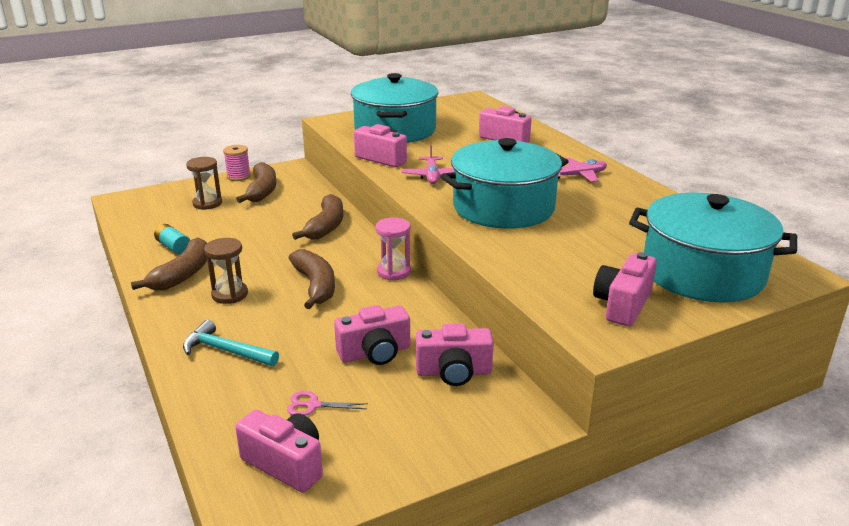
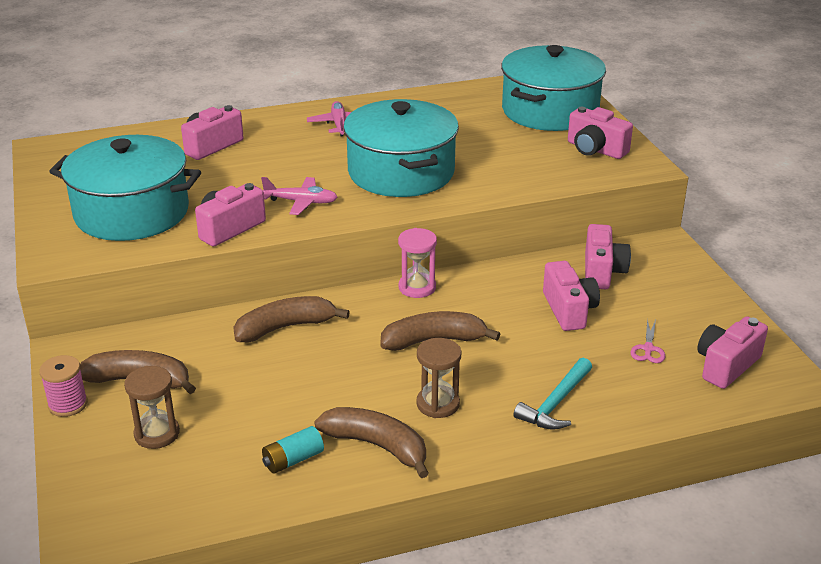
camera: 80 degrees left, 5 degrees up
(326, 226) = (285, 327): brown banana -> brown banana turned 45 degrees counterclockwise

